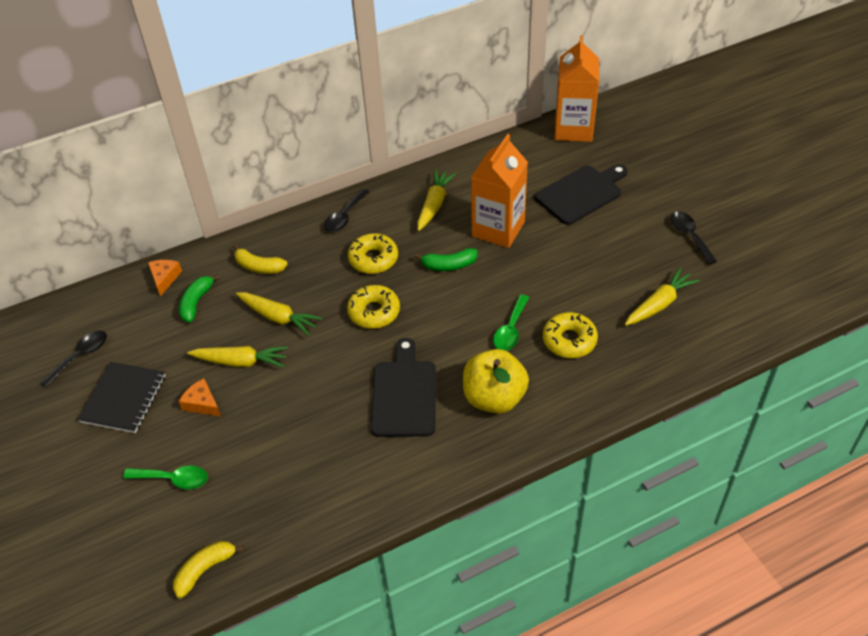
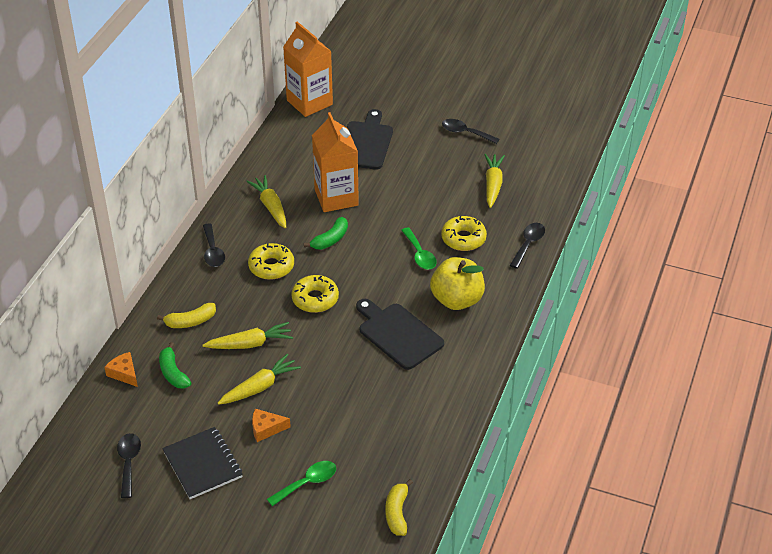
camera: 45 degrees left, 5 degrees down
(628, 387) = (528, 244): none -> black spoon

